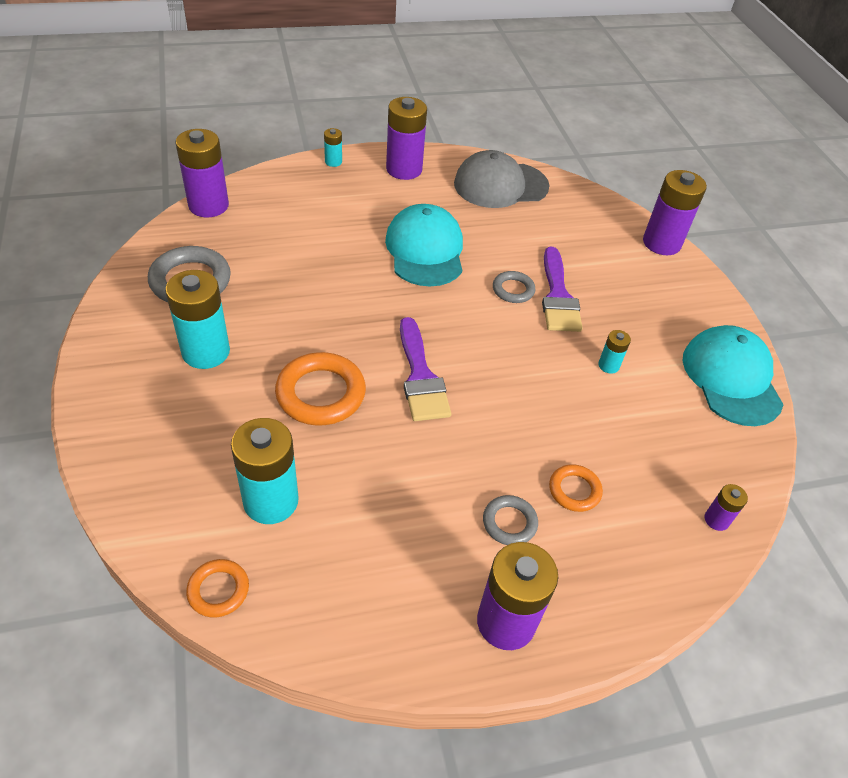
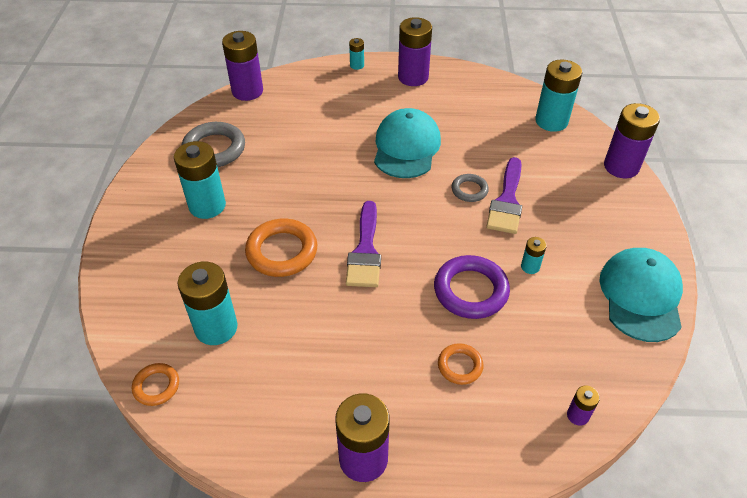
camera: 20 degrees right, 0 degrees up
(500, 185) = (491, 99): grey cap -> none
(509, 522) = (395, 381): grey ring -> none
(555, 403) = (470, 290): none -> purple ring
(573, 203) = (551, 121): none -> turquoise battery

